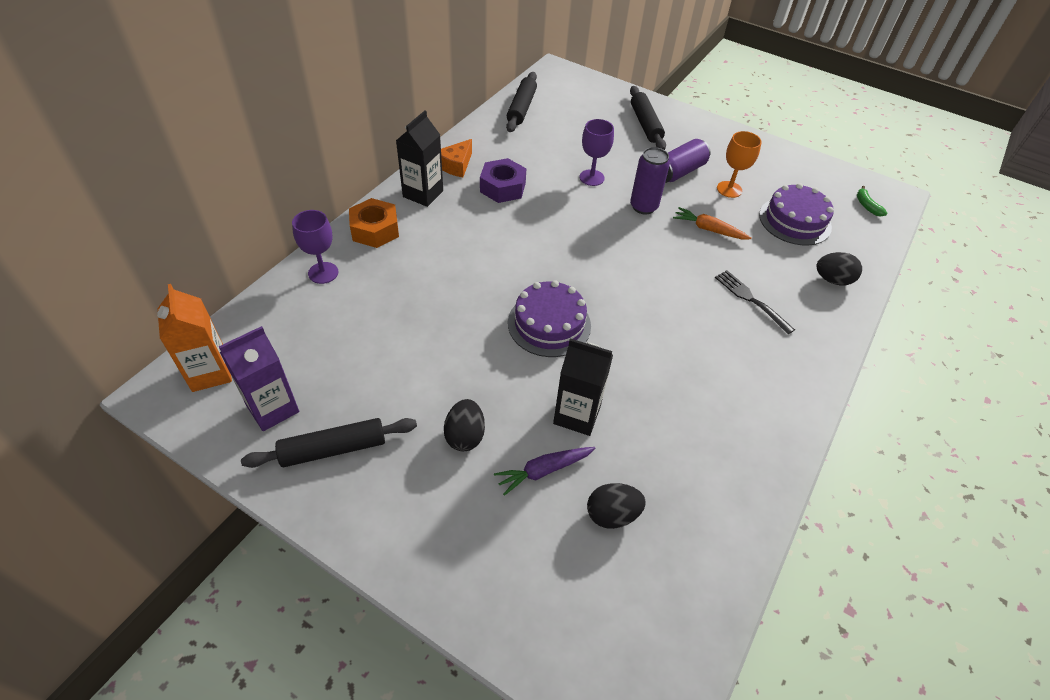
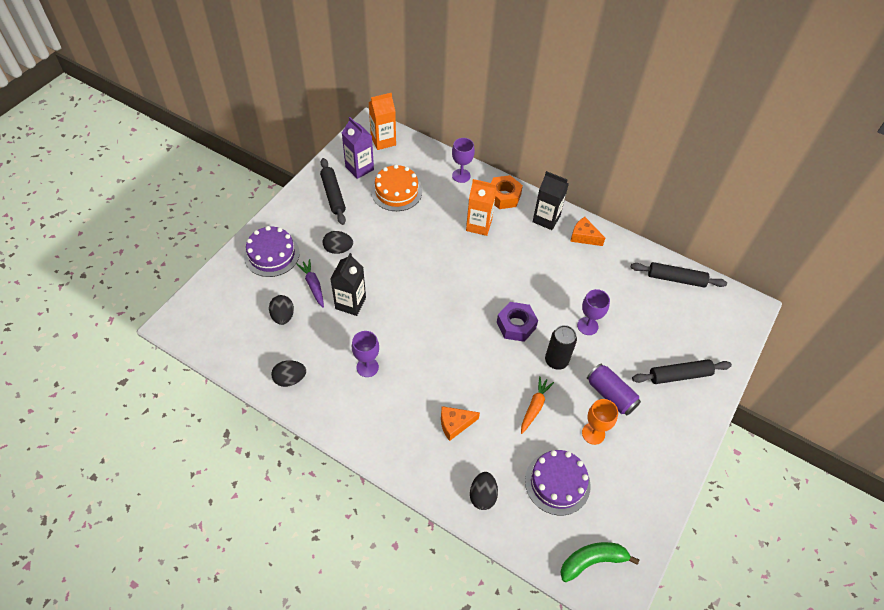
camera: 90 degrees right, 5 degrees up
(342, 354) = (396, 191): none -> orange cake
(427, 259) = (479, 225): none -> orange carton
(502, 187) = (563, 266): purple nut -> purple nut (516, 325)
(549, 324) = (424, 291): purple cake -> purple cake (272, 254)
(643, 207) = (556, 361): purple can -> black can
(688, 391) = (367, 367): none -> purple goblet
(730, 494) = (290, 379): none -> black egg
(751, 299) = (455, 424): black fork -> orange cheese
(866, 206) = (592, 561): green banana -> green banana, size x1.80

